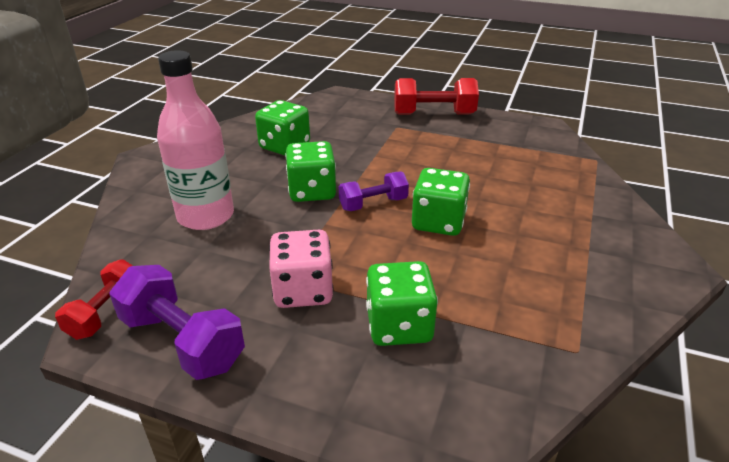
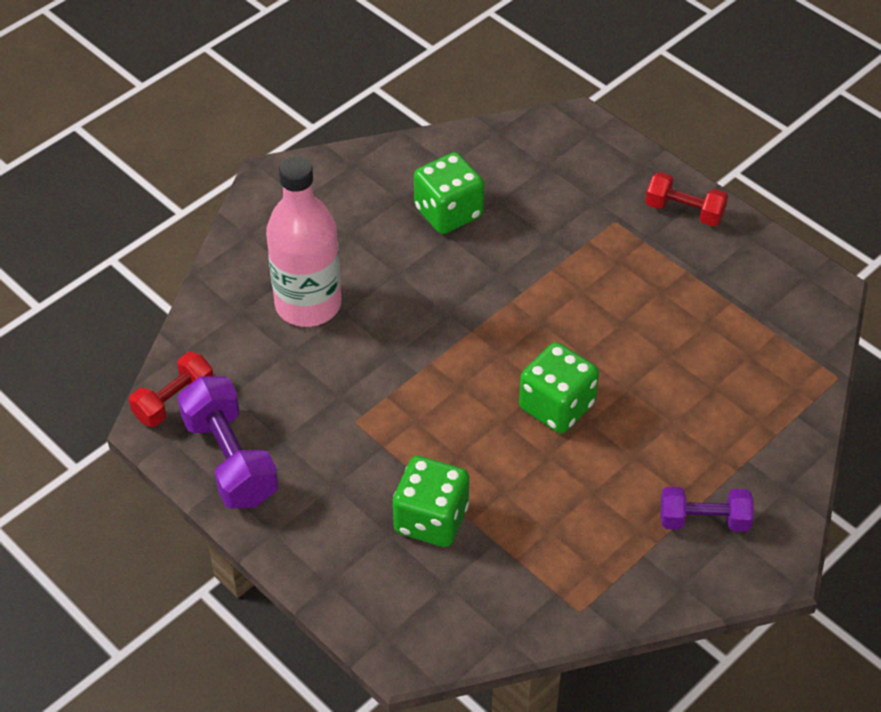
camera: 25 degrees right, 15 degrees up
(303, 290) = (363, 444): pink dice -> none
(312, 191) = (441, 306): green dice -> none
(373, 204) = (500, 352): purple dumbbell -> purple dumbbell (704, 520)
(434, 114) = (684, 211): red dumbbell -> red dumbbell, size x0.64

